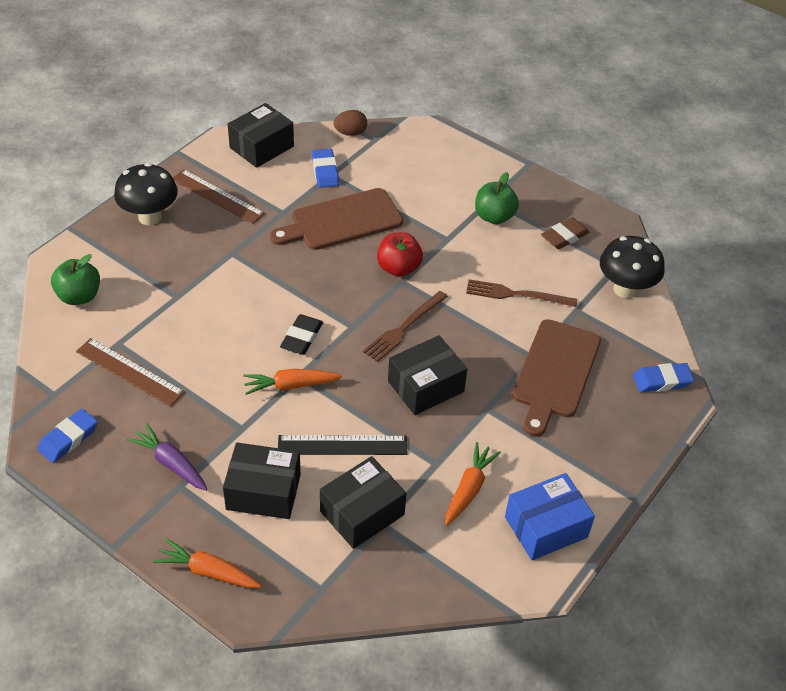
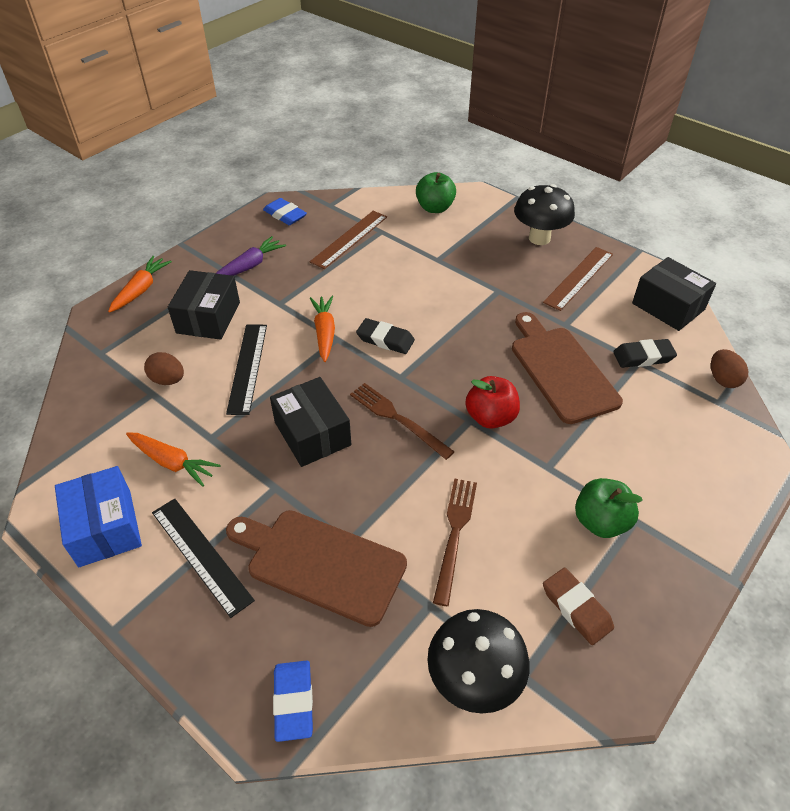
camera: 95 degrees right, 0 degrees up
(325, 171) = (643, 357): blue eraser -> black eraser
(362, 513) = (168, 380): black box -> brown egg
(561, 451) = (201, 555): none -> black ruler

